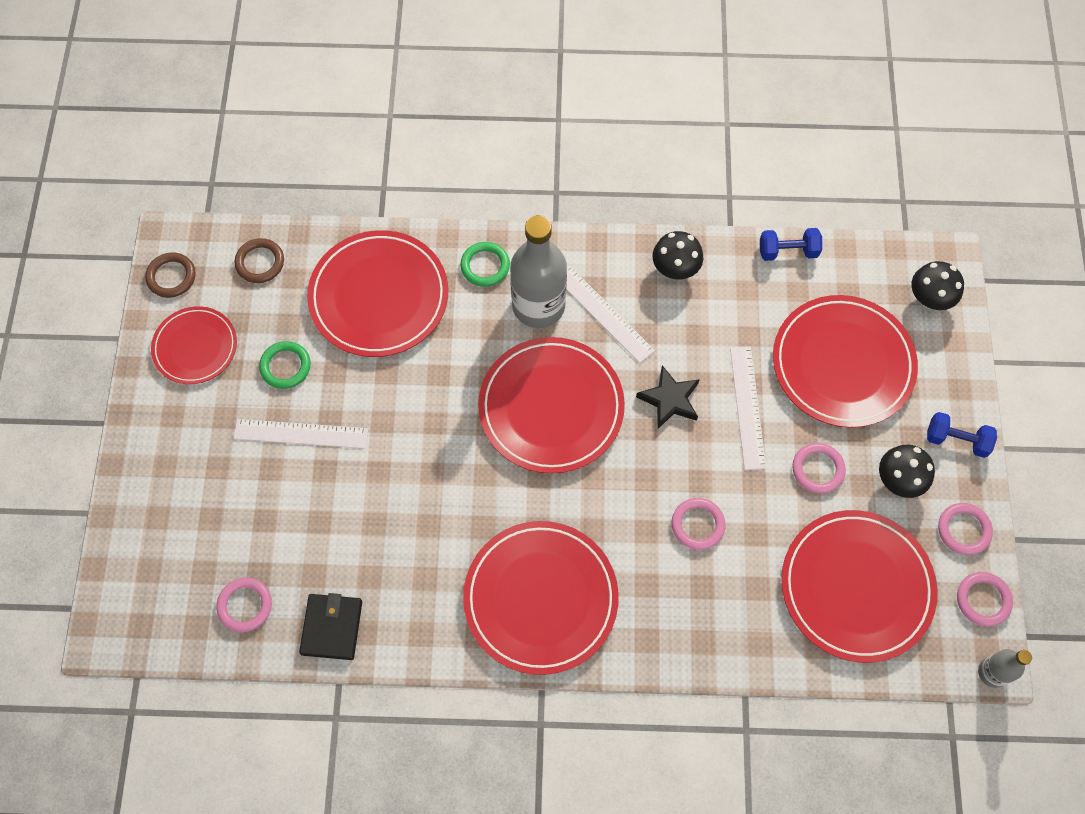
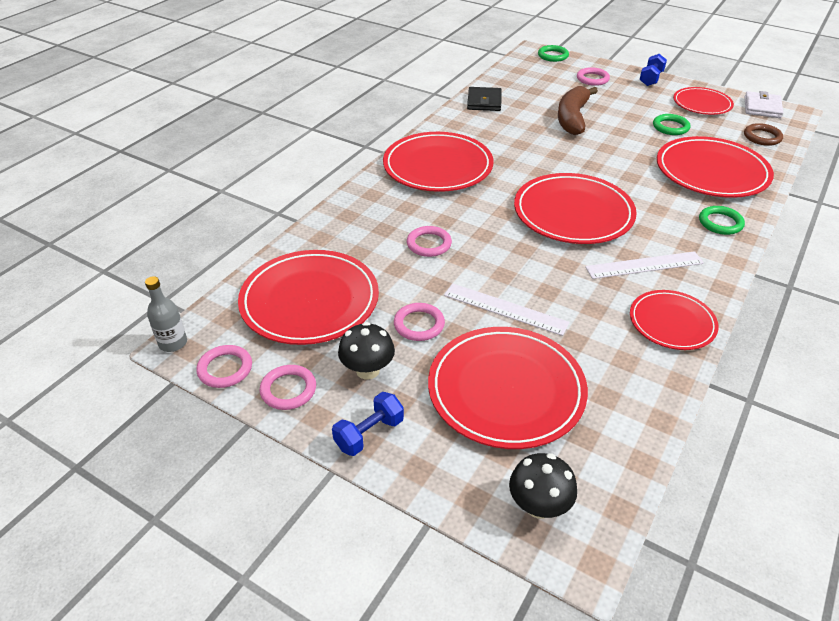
camera: 120 degrees right, 25 degrees down
(115, 598) = (553, 56): none -> green ring
(171, 277) = (762, 107): brown ring -> white wallet
(245, 605) = (519, 83): pink ring -> pink ring (592, 79)
(301, 434) = (616, 121): white ruler -> none
(322, 490) = (572, 118): none -> brown banana
(332, 627) = (484, 102): black wallet -> black wallet turned 60 degrees clockwise
(538, 306) = (669, 236): grey bottle -> none
(669, 399) = (541, 270): black star -> none
(675, 269) = (672, 323): black mushroom -> red plate
(787, 251) = (659, 411): blue dumbbell -> blue dumbbell (651, 79)

